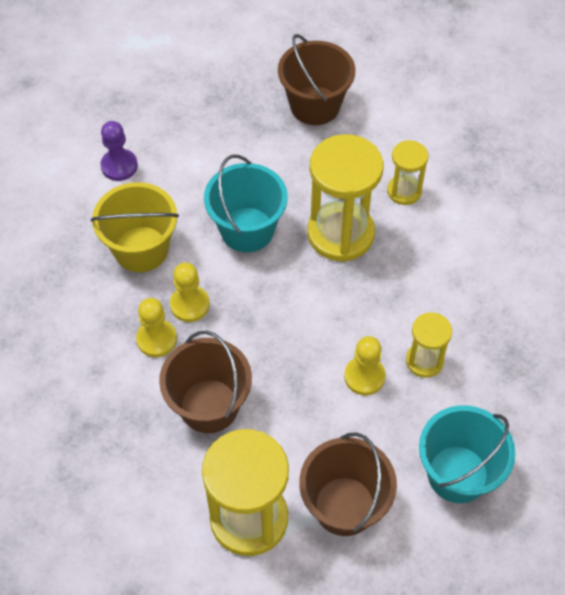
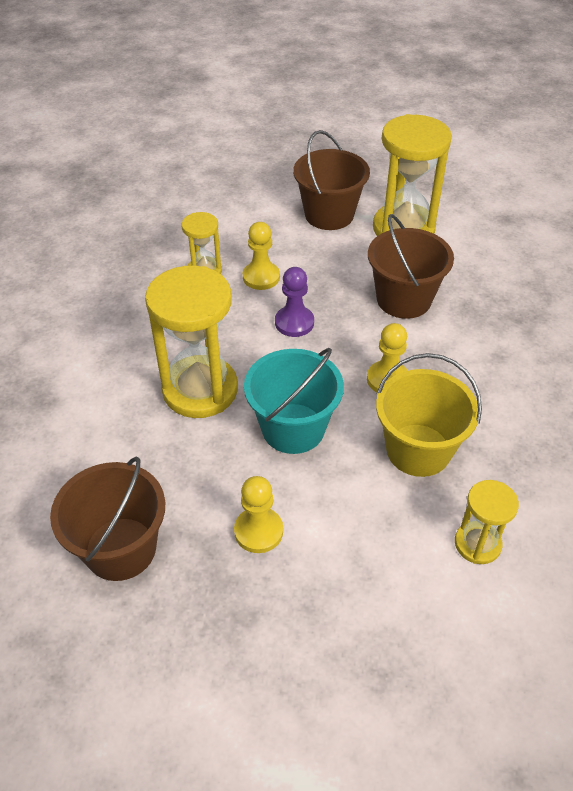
camera: 155 degrees left, 10 degrees down
(119, 166) = (411, 563): purple pawn -> purple pawn (294, 323)
(156, 339) = (432, 362): yellow pawn -> yellow pawn (258, 531)
(404, 191) = (104, 406): yellow hourglass -> yellow hourglass (477, 544)
(457, 474) = (236, 206): turquoise bucket -> none

